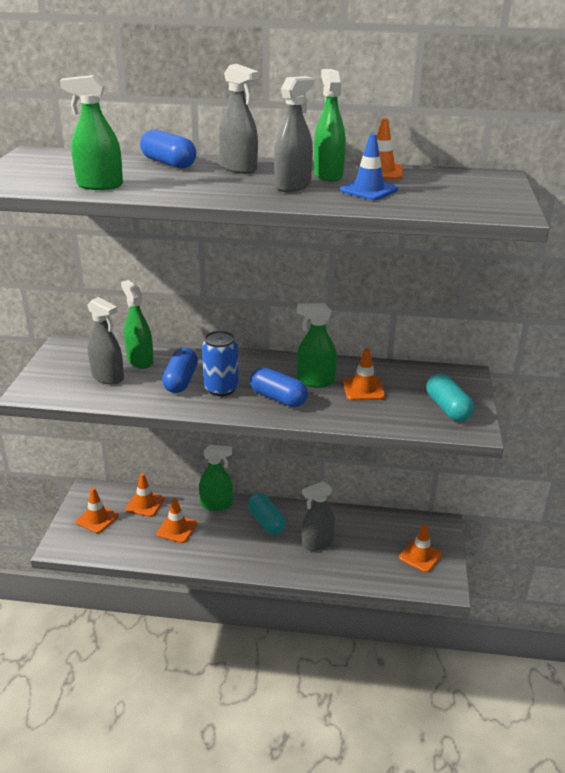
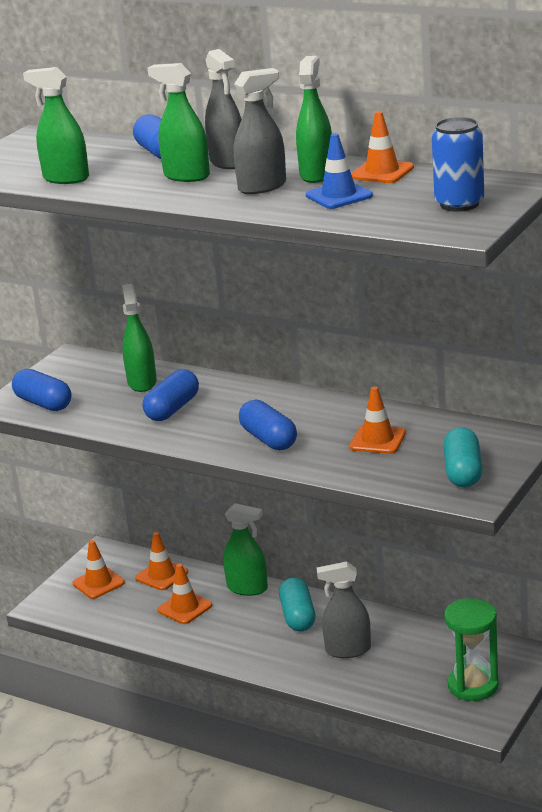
camera: 25 degrees right, 5 degrees down
(64, 387) = (43, 403): none -> blue capsule
(108, 377) = (96, 397): grey spray bottle -> none
(221, 388) = (211, 422): blue can -> blue can (459, 204)
(315, 381) = (327, 425): green spray bottle -> green spray bottle (186, 176)
(420, 556) = (473, 685): orange traffic cone -> green hourglass

